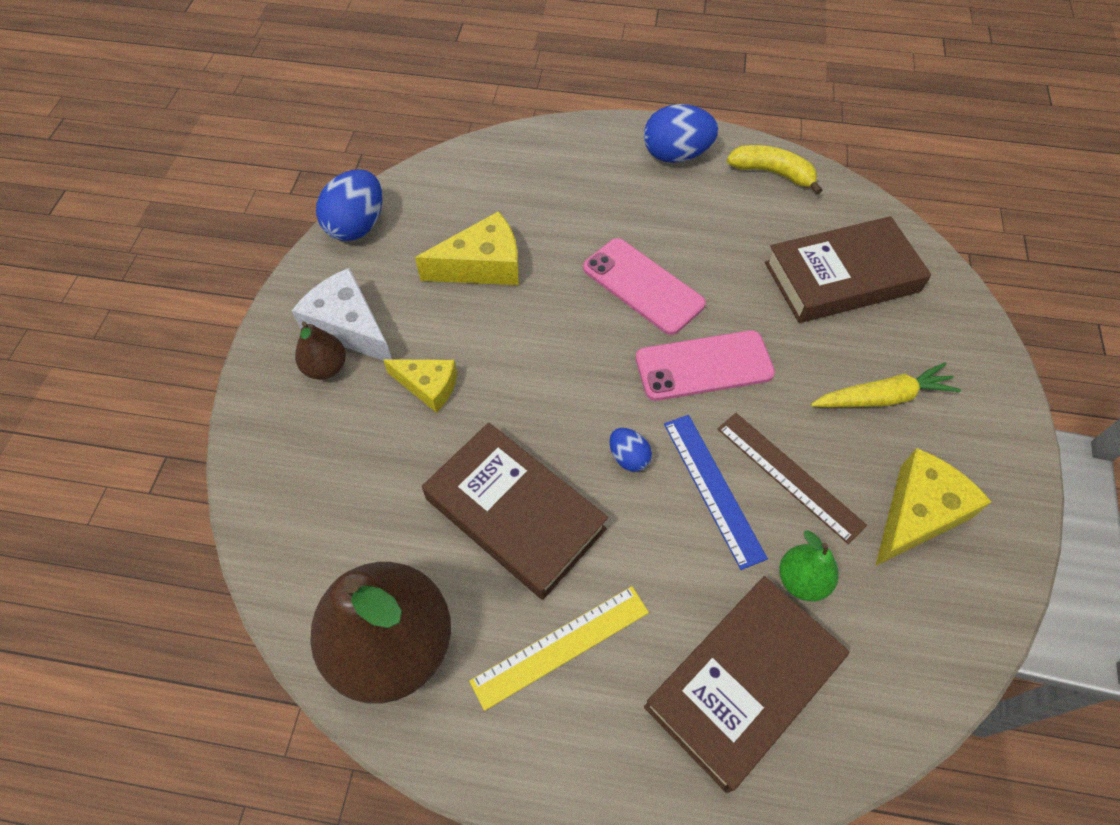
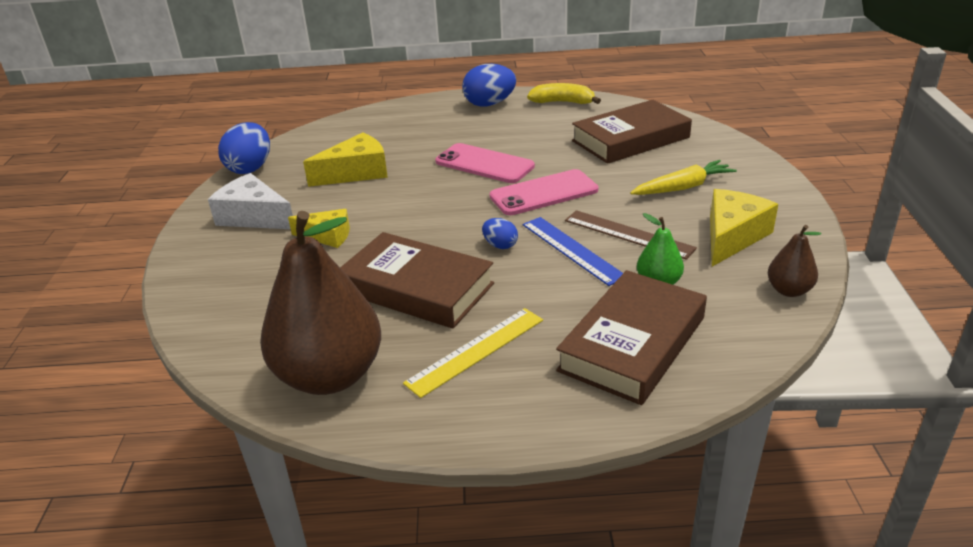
camera: 10 degrees left, 25 degrees down
(326, 368) = (239, 240): brown pear -> brown pear (789, 290)

